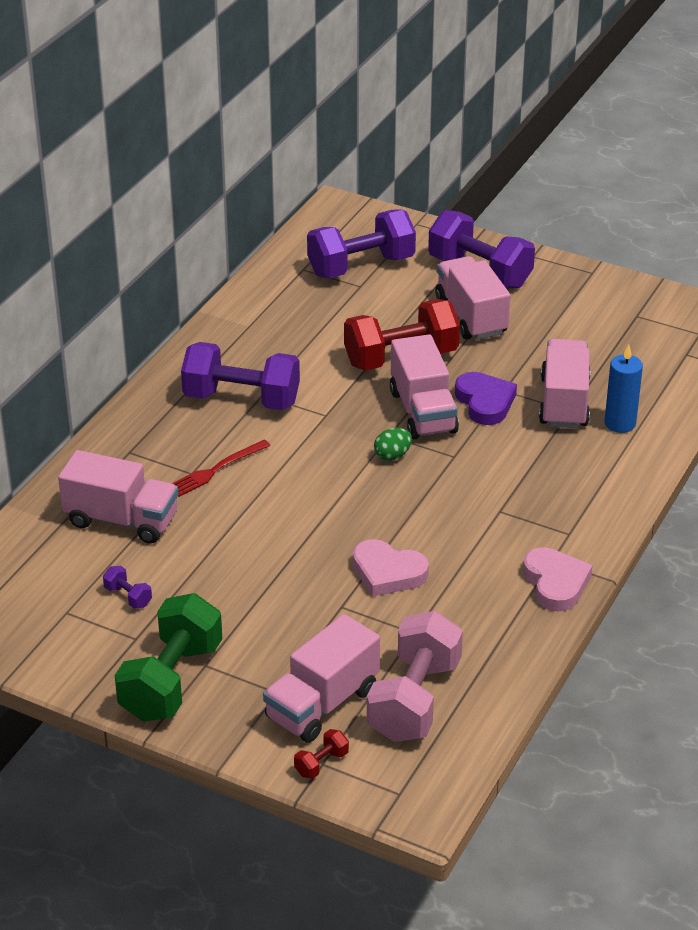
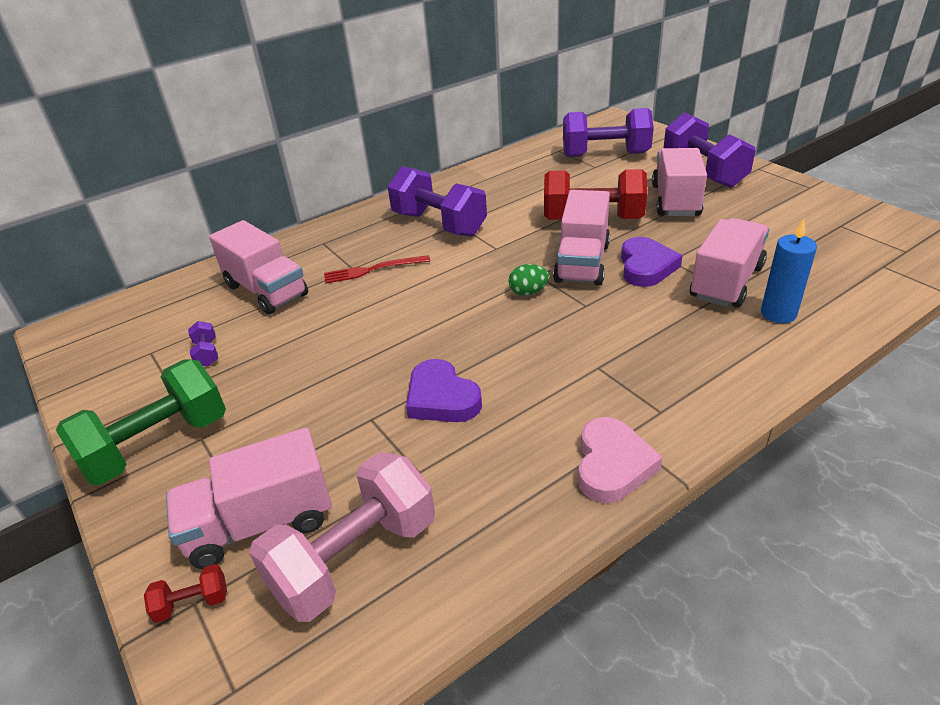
camera: 30 degrees right, 0 degrees up
(388, 572) = (441, 398): pink heart -> purple heart

